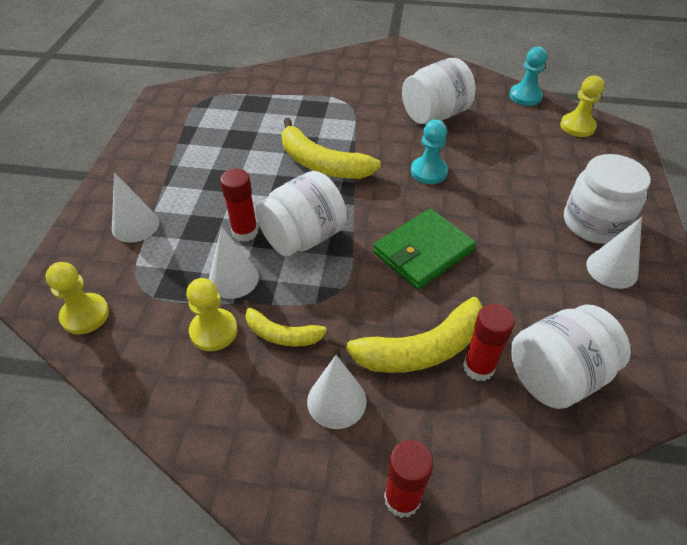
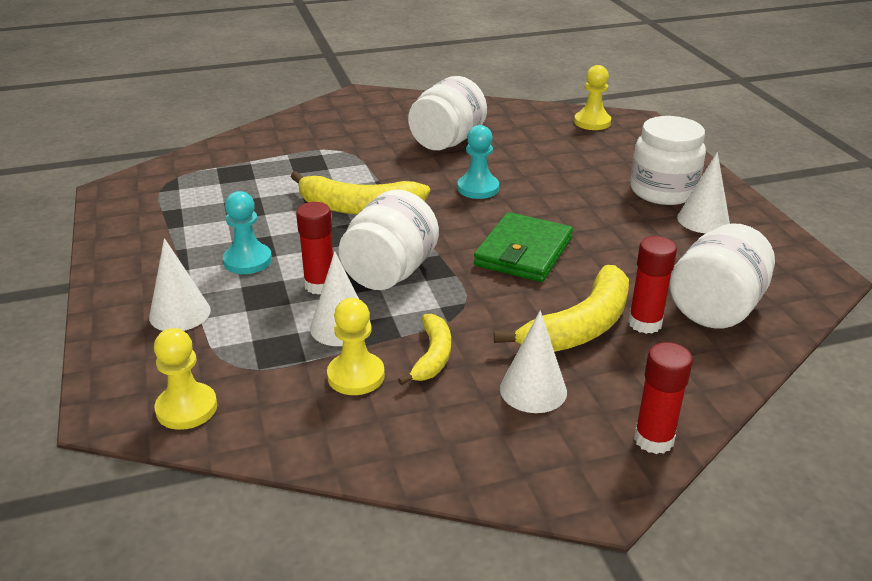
camera: 25 degrees left, 15 degrees down
(281, 334) = (432, 356): yellow banana -> yellow banana turned 75 degrees counterclockwise
(525, 96) = (525, 109): turquoise pawn -> turquoise pawn (247, 261)

